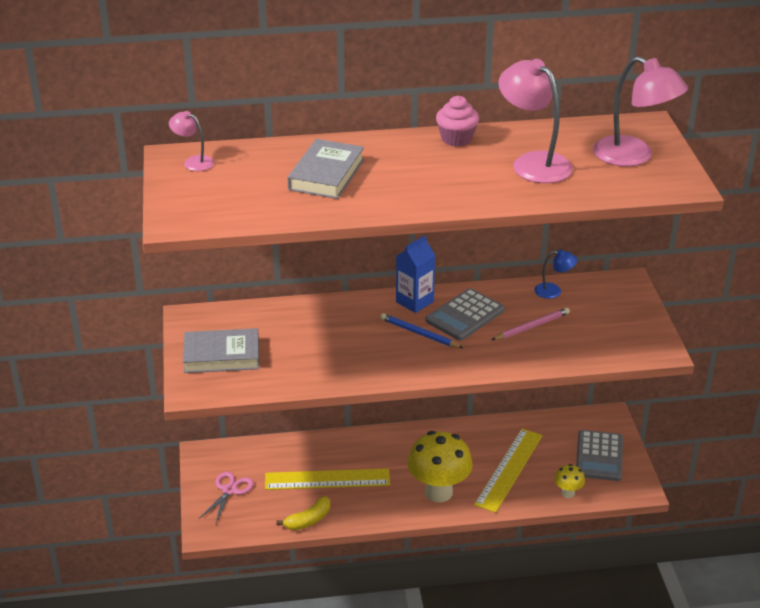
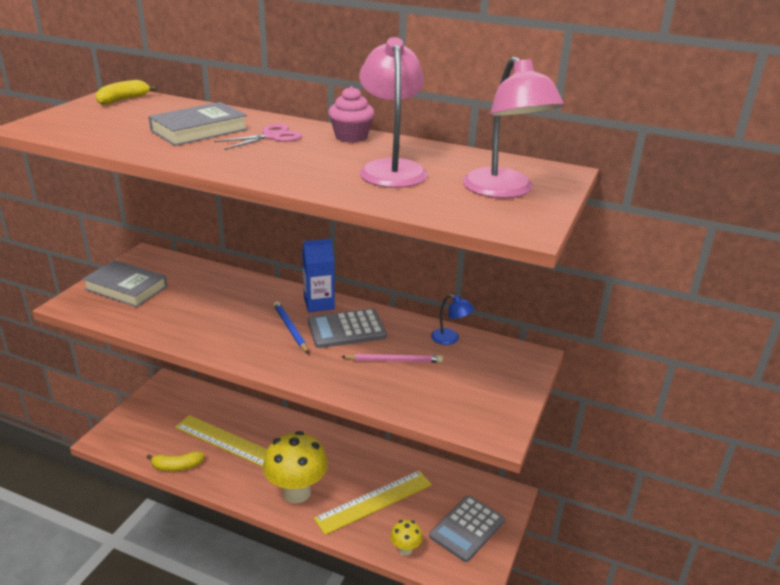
camera: 30 degrees right, 5 degrees down
(193, 162) = (123, 100): pink lamp -> yellow banana
(229, 490) = (152, 417): pink scissors -> pink scissors (271, 136)

